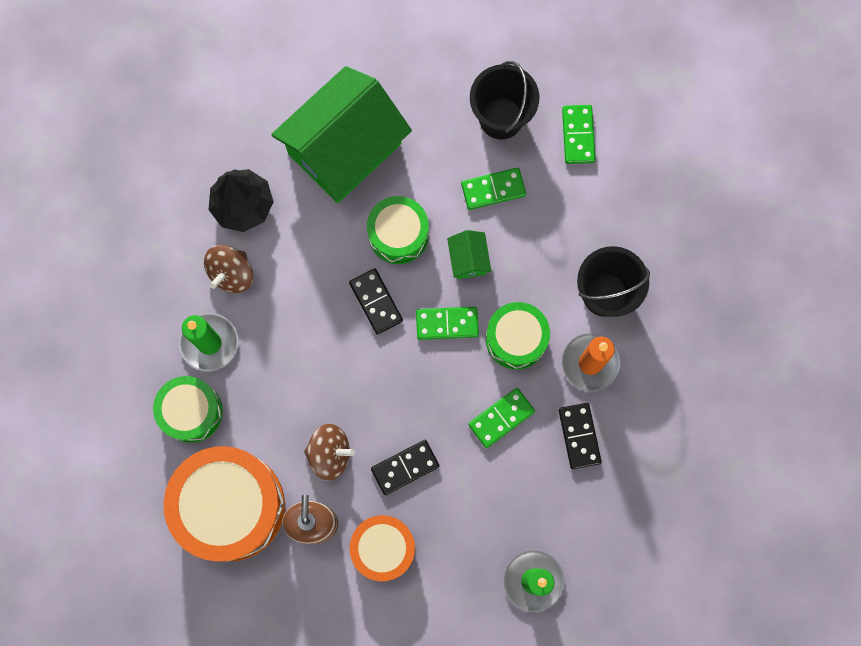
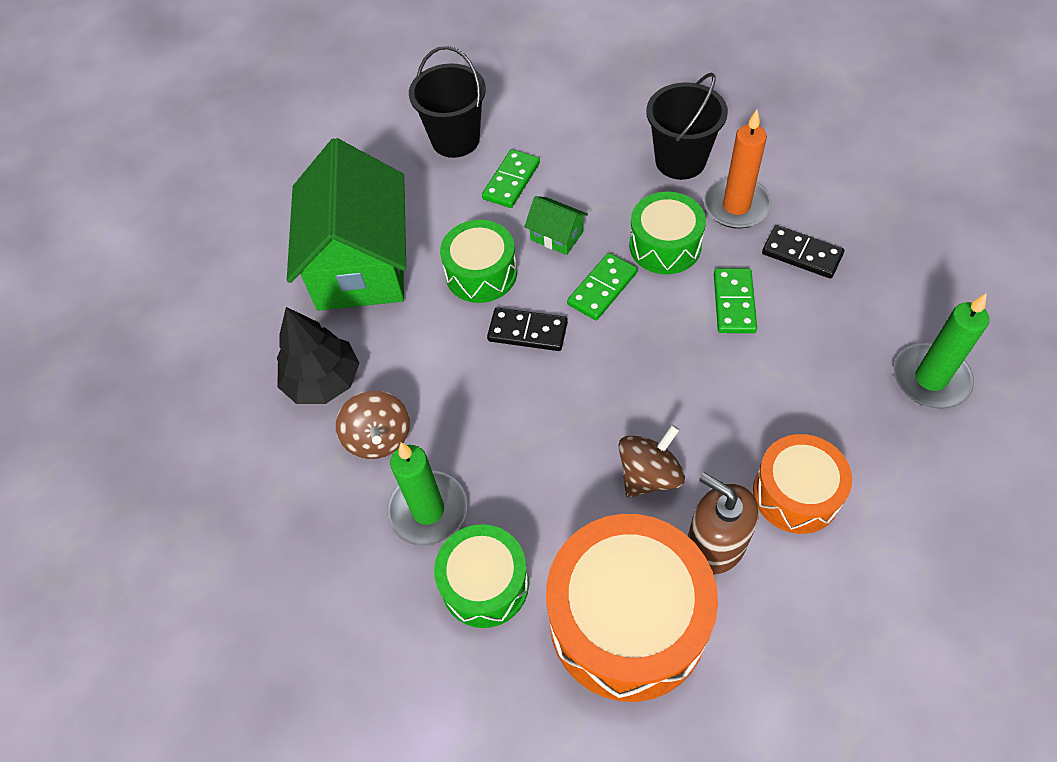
camera: 45 degrees left, 20 degrees down
(405, 467) = (720, 415): black domino -> none
(578, 135) = (523, 100): green domino -> none

